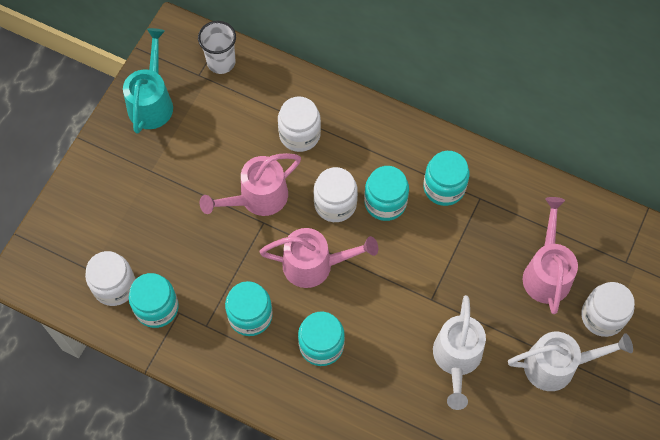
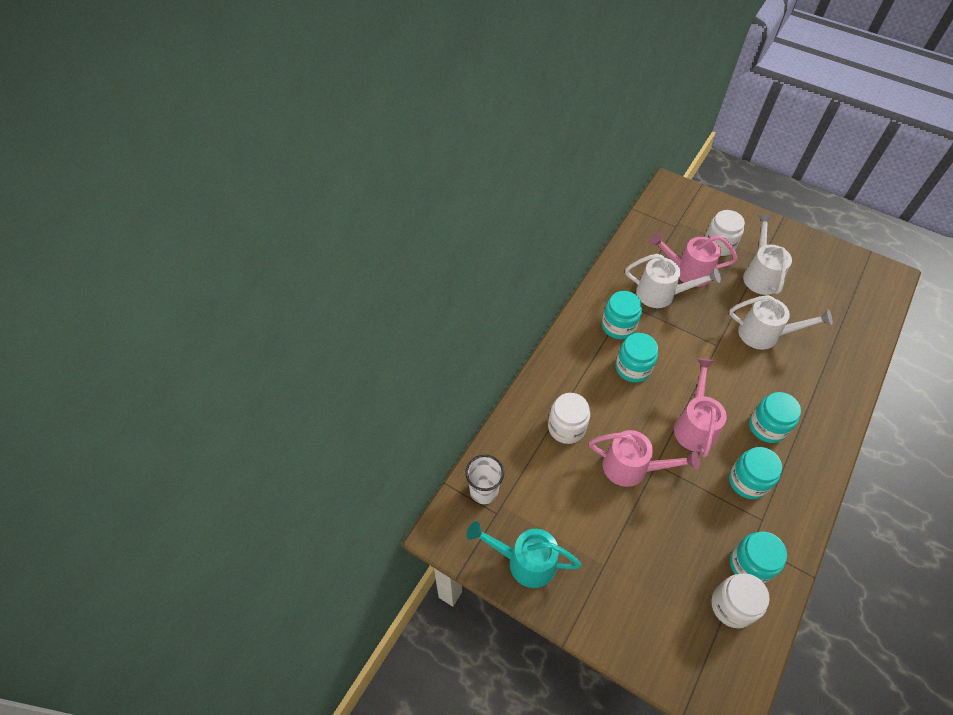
camera: 85 degrees left, 10 degrees down
(257, 198) = (632, 468): pink watering can -> pink watering can turned 45 degrees counterclockwise
(335, 204) = (635, 405): white jar -> none
(502, 239) = (662, 294): none -> white watering can

